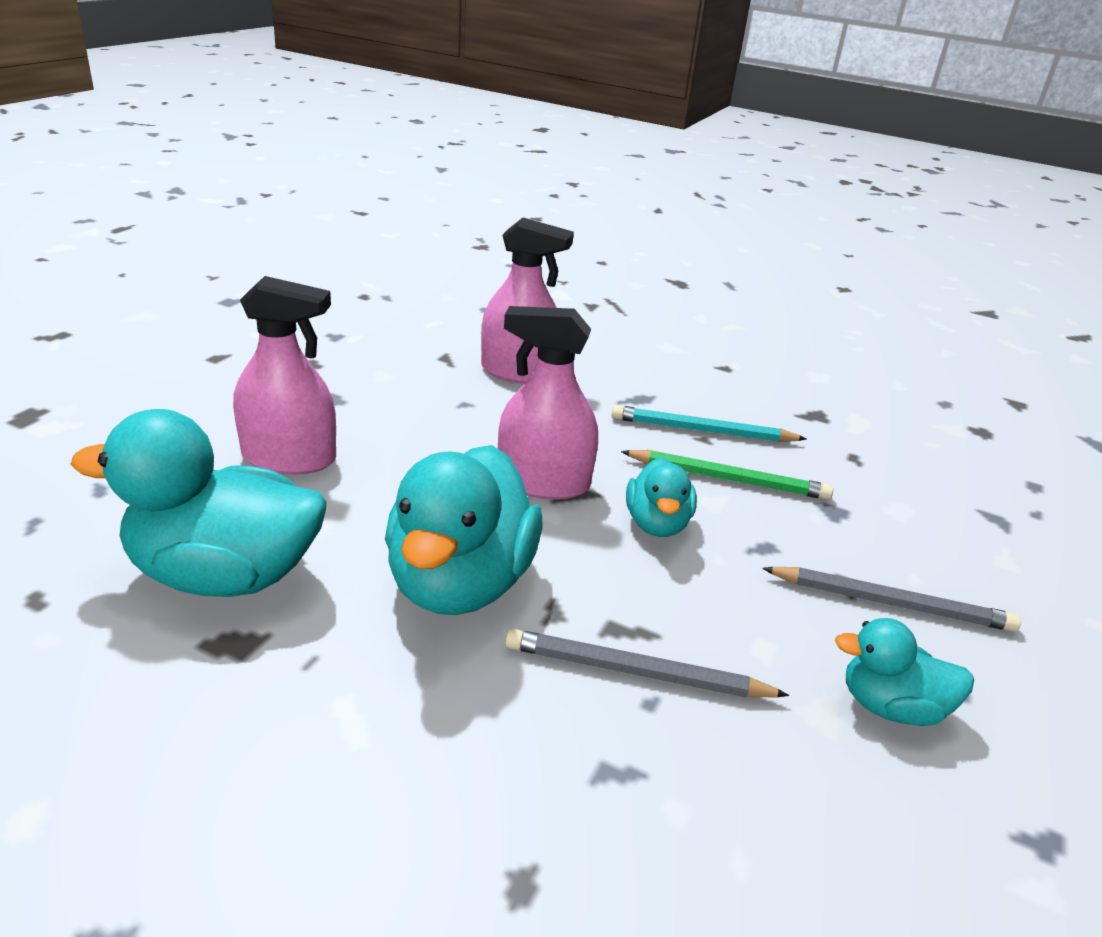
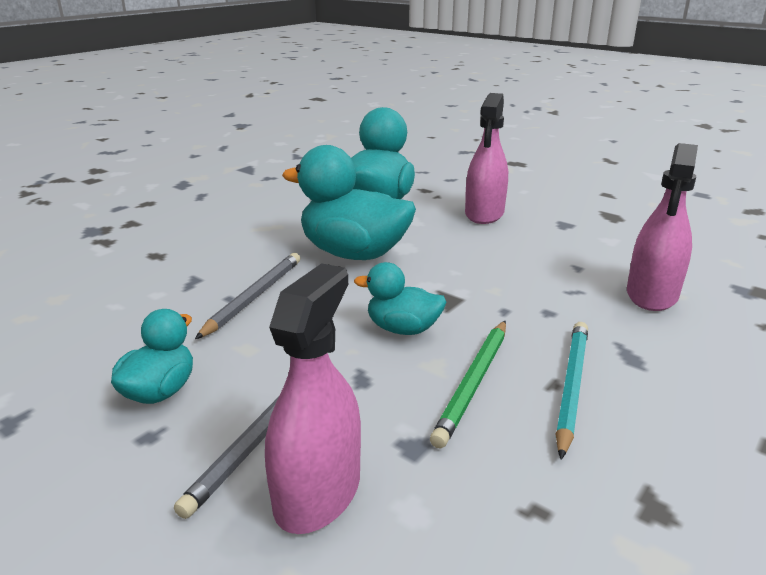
camera: 105 degrees right, 5 degrees down
(543, 483) = (462, 288): pink spray bottle -> pink spray bottle (317, 492)

